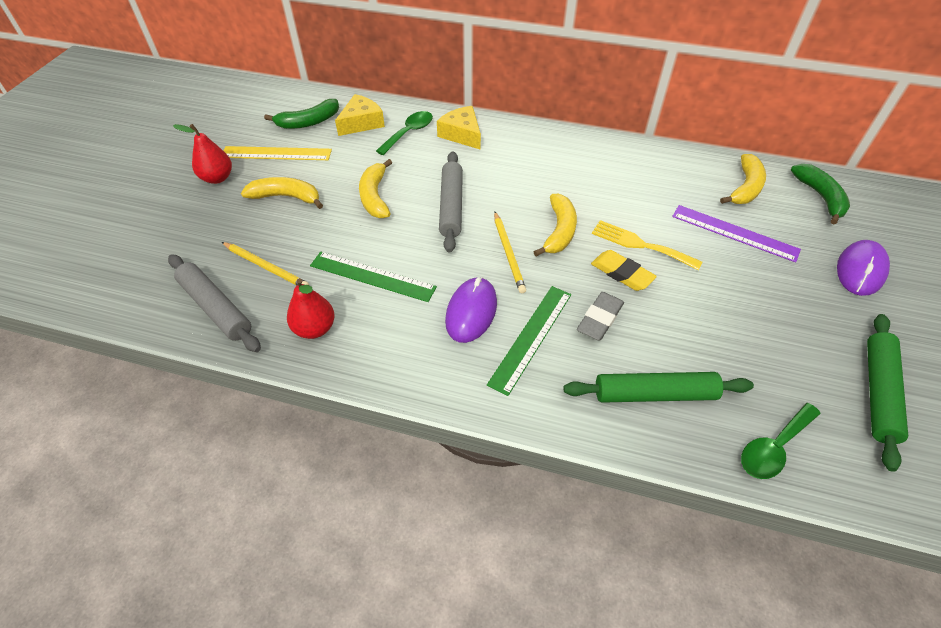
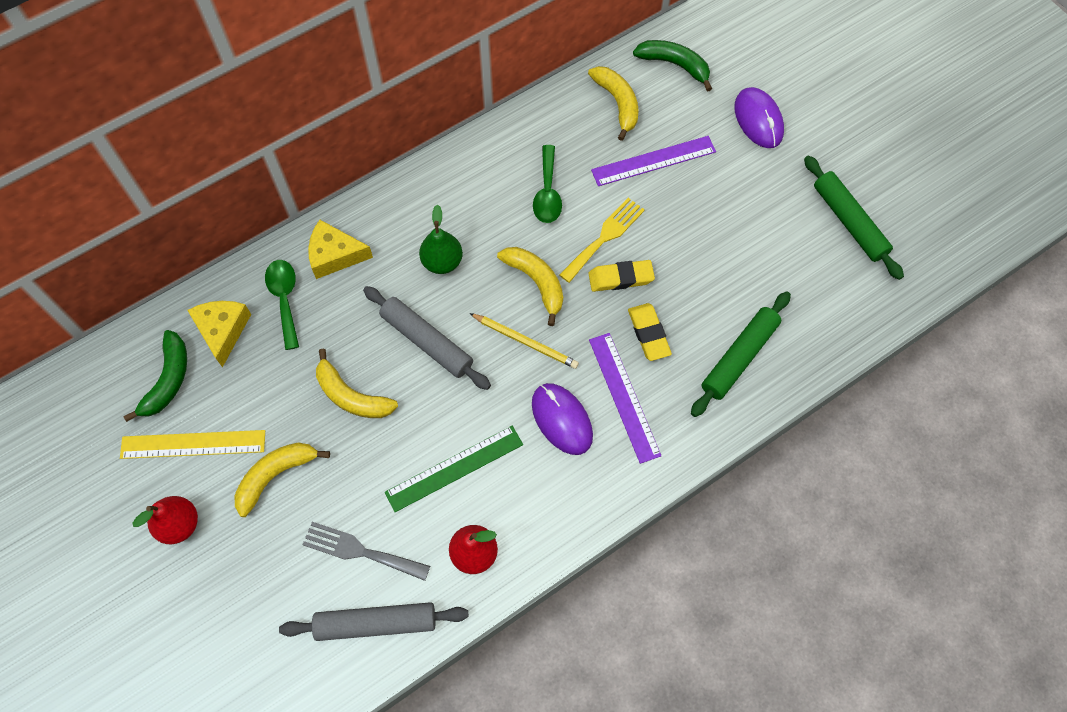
camera: 50 degrees left, 15 degrees up
(266, 267) = (360, 551): yellow pencil -> grey fork
(276, 153) = (193, 444): yellow ruler -> yellow ruler turned 45 degrees clockwise
(515, 179) = (442, 262): none -> green pear
(531, 337) = (623, 396): green ruler -> purple ruler
(600, 319) = (649, 334): grey eraser -> yellow eraser
(640, 244) = (604, 237): yellow fork -> yellow fork turned 150 degrees clockwise
(773, 448) = (833, 325): green spoon -> green spoon (547, 193)

